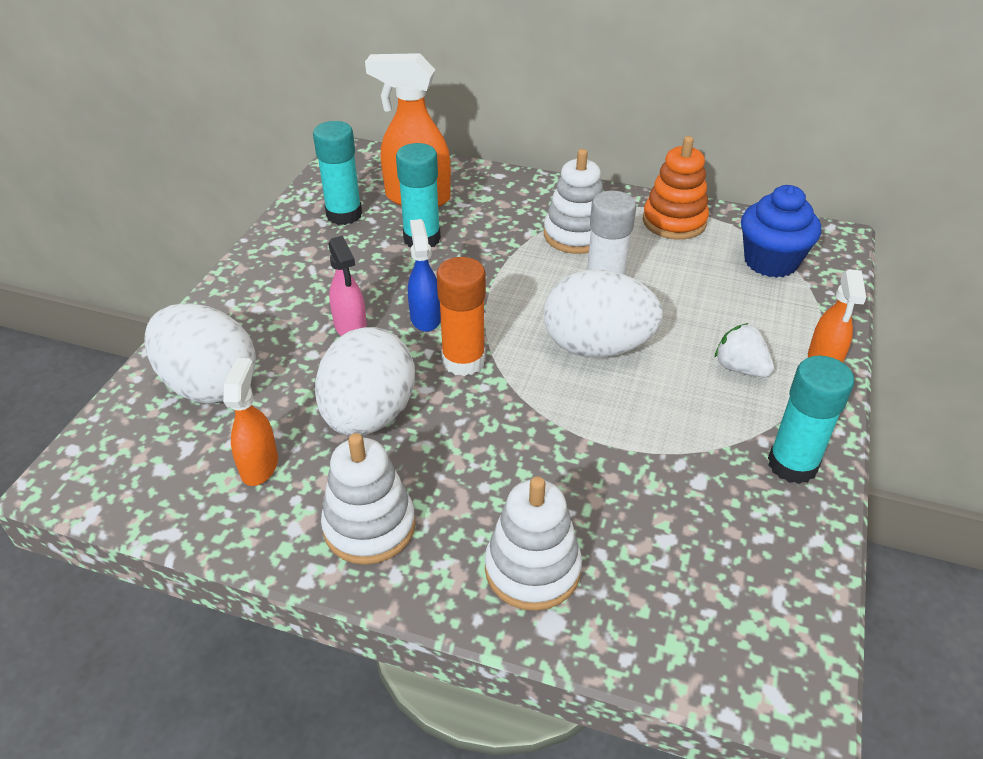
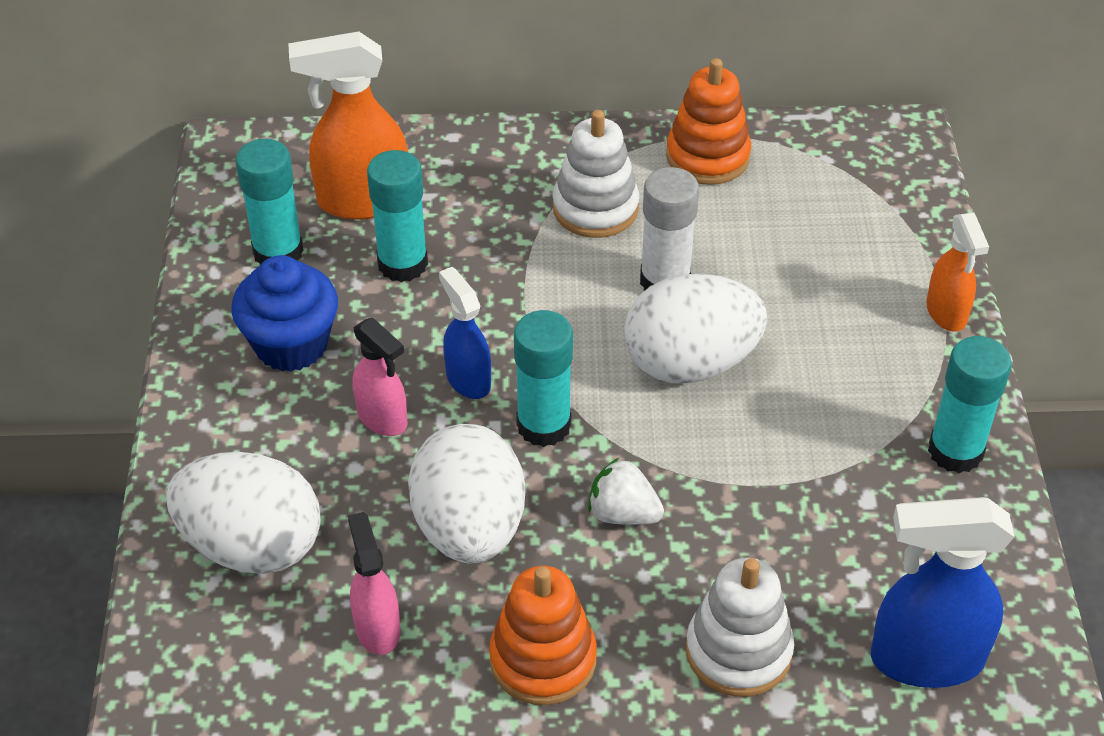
camera: 20 degrees left, 5 degrees up
(259, 466) = (377, 628): orange spray bottle -> pink spray bottle
(369, 526) = (543, 659): white stacking toy -> orange stacking toy
(463, 361) = (543, 425): orange glue stick -> turquoise glue stick
(697, 627) = (925, 659): none -> blue spray bottle
(740, 368) = (860, 347): white strawberry -> white strawberry (623, 513)
(770, 261) = (843, 188): blue cupcake -> blue cupcake (291, 344)

